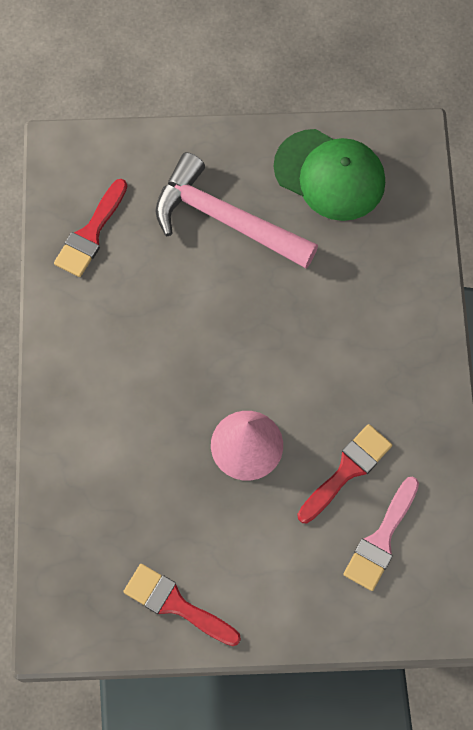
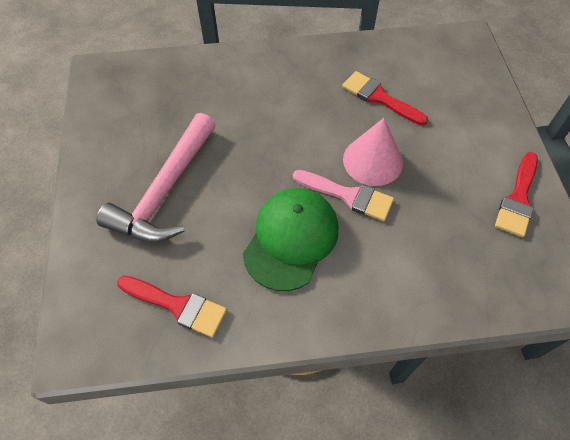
camera: 95 degrees left, 10 degrees down
(330, 175) = (126, 120): green cap -> green cap (291, 239)
(381, 539) = (426, 77): pink brush -> pink brush (348, 195)

